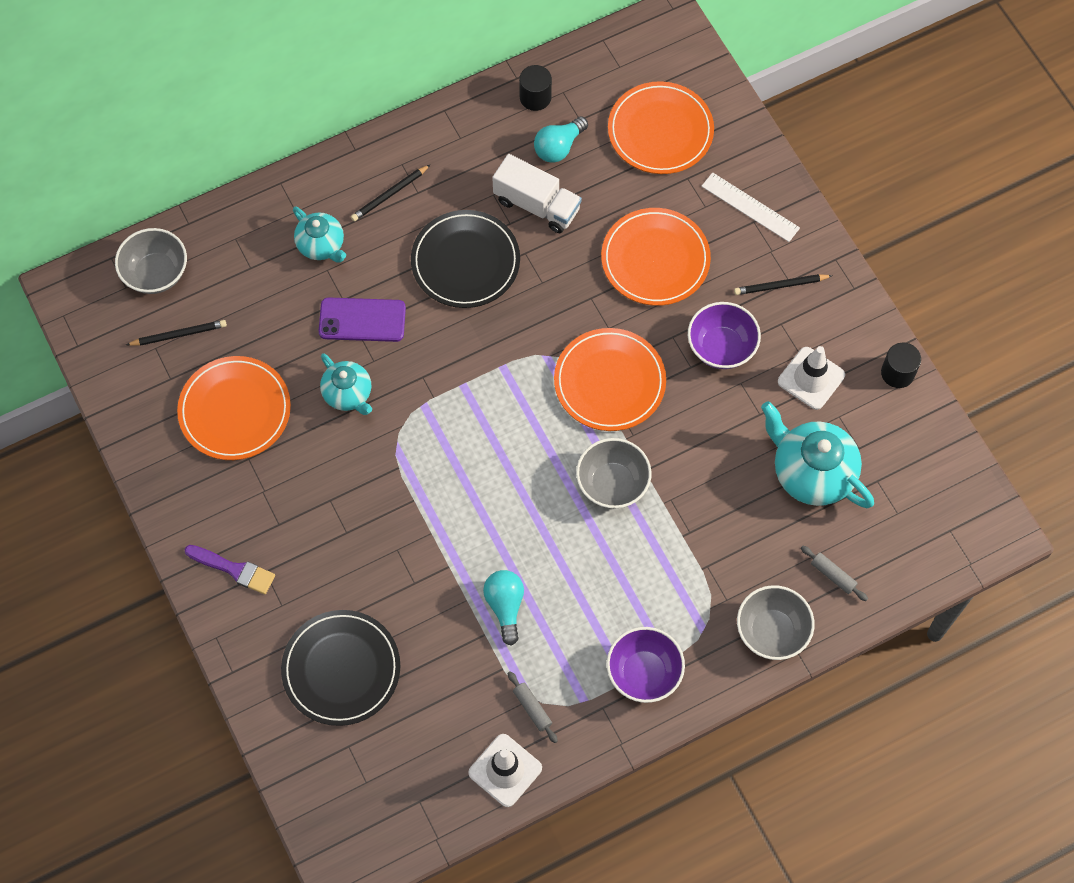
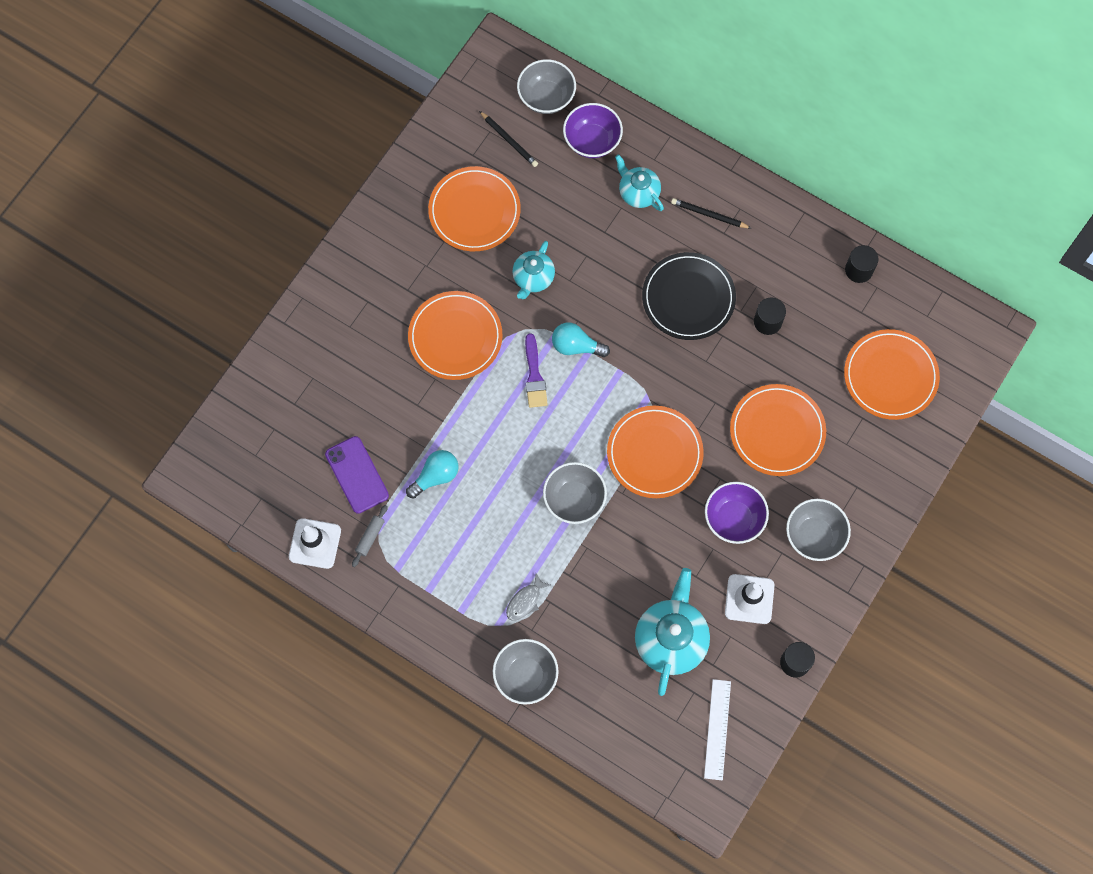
camera: 60 degrees right, 5 degrees up
(234, 569) = (357, 280): purple brush -> purple brush (534, 375)
(321, 245) = (638, 192): turquoise teapot -> turquoise teapot turned 120 degrees clockwise
(341, 669) = (326, 392): black plate -> none
(362, 320) = (596, 254): purple phone -> purple phone (357, 475)
(363, 504) = (455, 337): none -> orange plate
(537, 205) = (767, 322): white truck -> black cylinder
(558, 147) = (827, 310): turquoise light bulb -> turquoise light bulb (576, 346)
(644, 673) = (441, 600): purple bowl -> purple bowl (592, 141)
(692, 589) = (525, 601): none -> grey fish
(750, 207) = (868, 477): white ruler -> white ruler (717, 729)
(781, 285) = (814, 536): black pencil -> grey bowl
(833, 575) = (596, 698): grey rolling pin -> none

